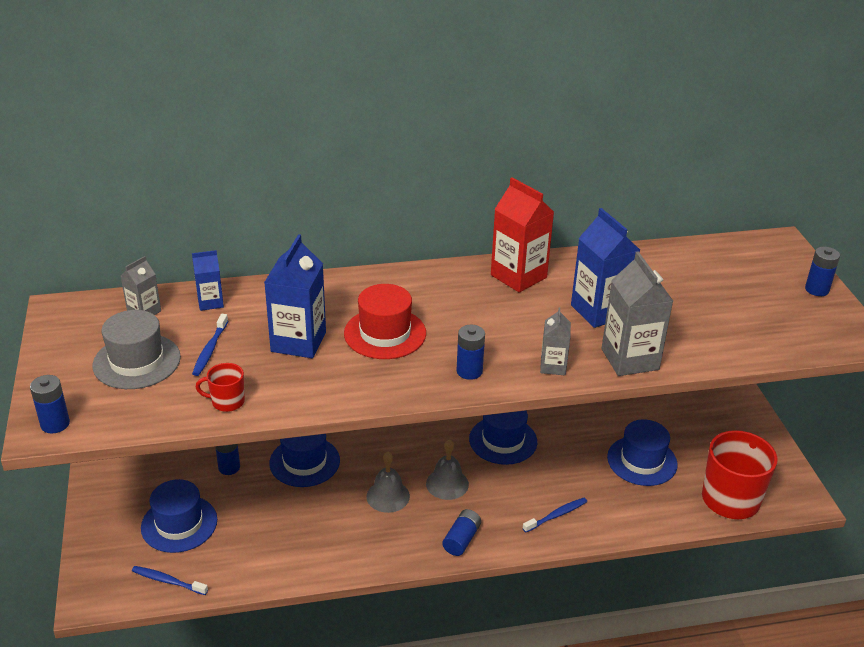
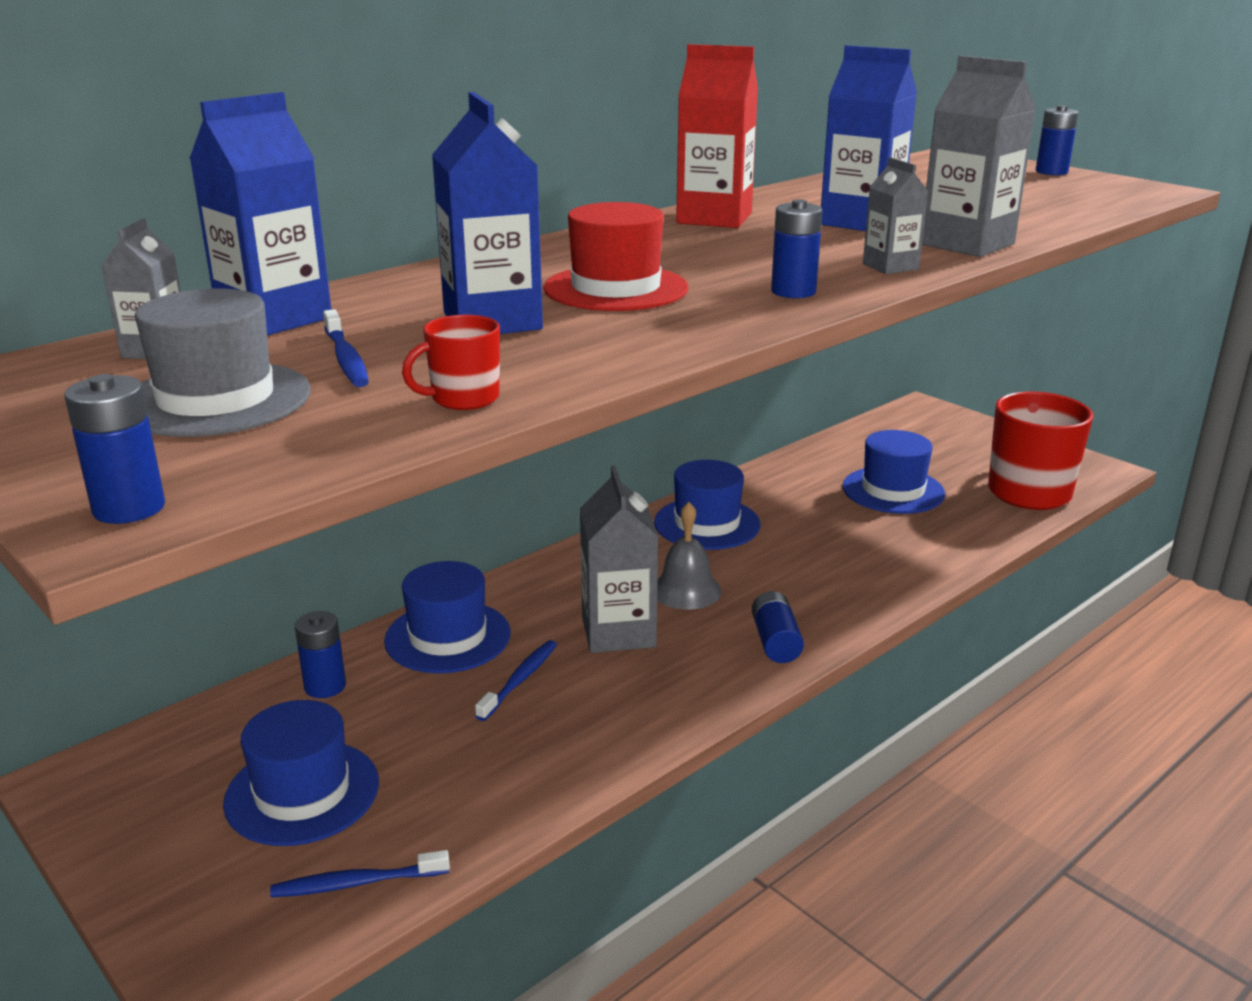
camera: 30 degrees left, 10 degrees down
(210, 302) = (274, 318): blue carton -> blue carton, size x1.80
(388, 496) = (618, 632): grey bell -> grey carton
(556, 515) = (862, 573): blue toothbrush -> blue toothbrush (520, 680)

